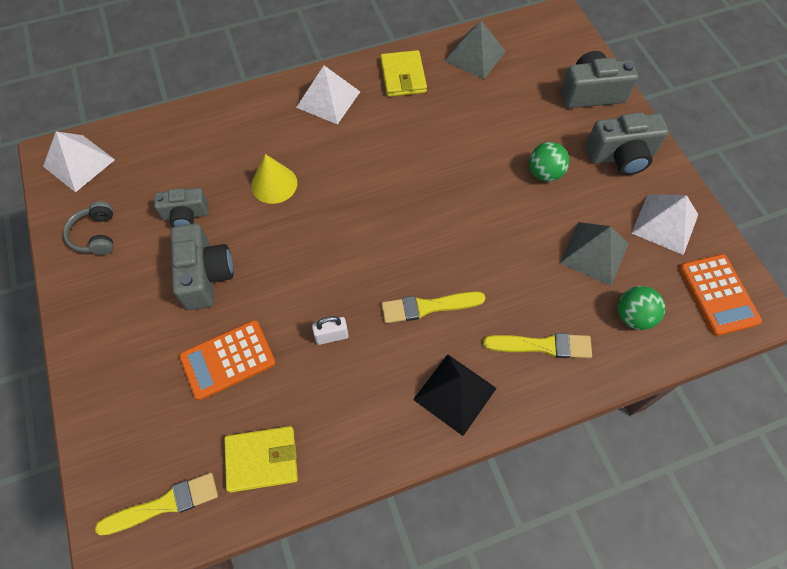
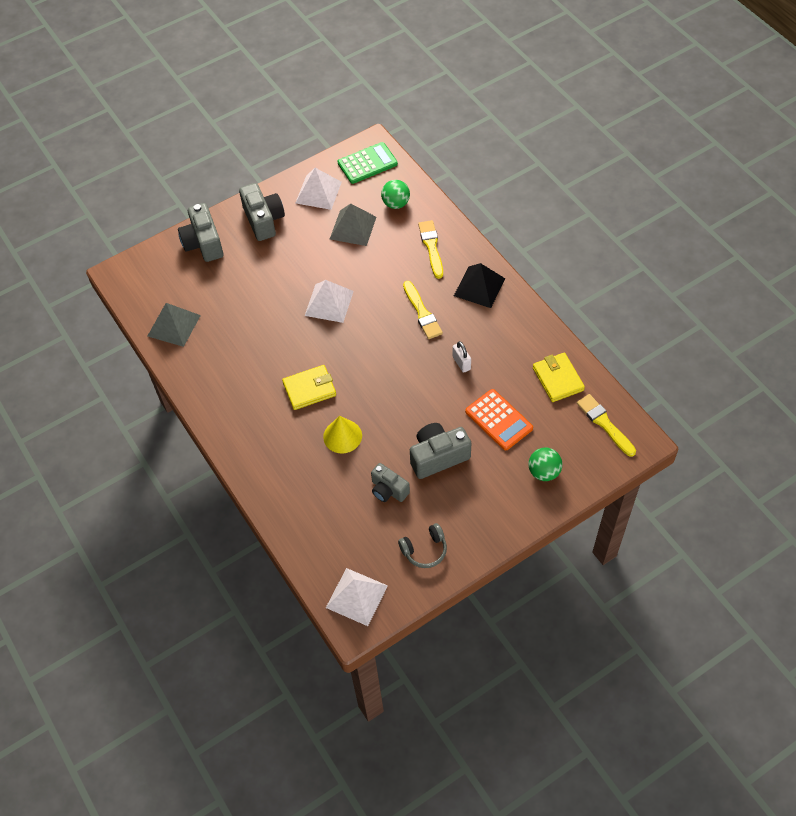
camera: 100 degrees left, 5 degrees down
(186, 215) = (388, 490): grey camera -> grey camera turned 150 degrees clockwise
(328, 99) = (244, 421): white pyramid -> white pyramid (329, 303)
(403, 76) = (207, 372): yellow wallet -> yellow wallet (309, 389)
(544, 173) = (290, 263): green ball -> green ball (544, 472)
(718, 295) = (367, 163): orange calculator -> green calculator

